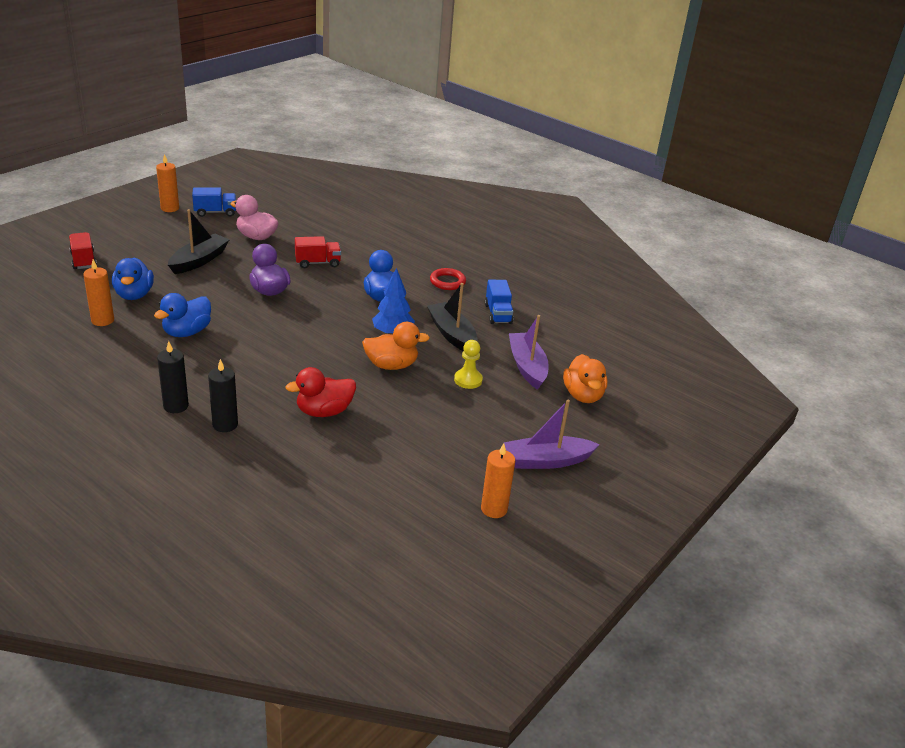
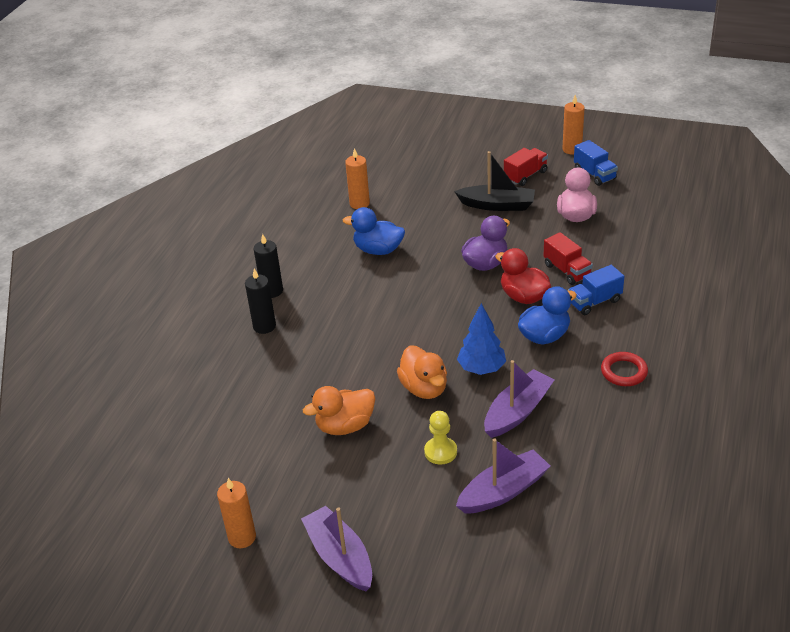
camera: 75 degrees right, 5 degrees up
(83, 260) = (438, 153): red truck -> red truck (525, 175)
(134, 295) = (410, 200): blue duck -> none
(324, 411) = (319, 373): red duck -> red duck (523, 297)
(452, 334) = (517, 411): black boat -> purple boat
(498, 314) = (593, 434): blue truck -> blue truck (594, 302)
(583, 395) = (482, 557): orange duck -> orange duck (345, 426)

